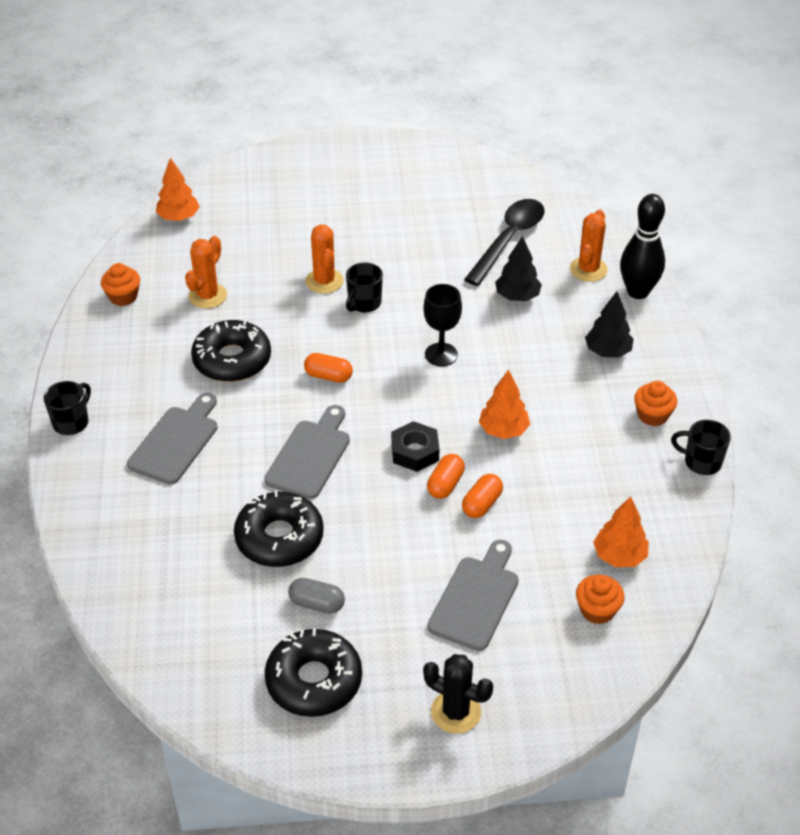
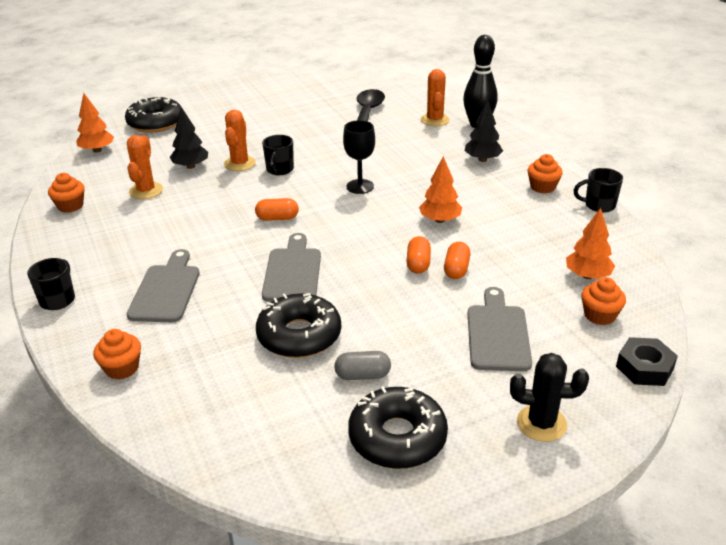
camera: 20 degrees left, 10 degrees down
(102, 524) = (122, 368): none -> orange cupcake
(232, 360) = (188, 225): black donut -> black donut (155, 123)
(324, 281) = (240, 163): orange cactus -> orange cactus turned 45 degrees clockwise
(415, 452) = (379, 249): black nut -> black nut (644, 367)
(517, 296) = (394, 143): black tree -> black tree (191, 166)

